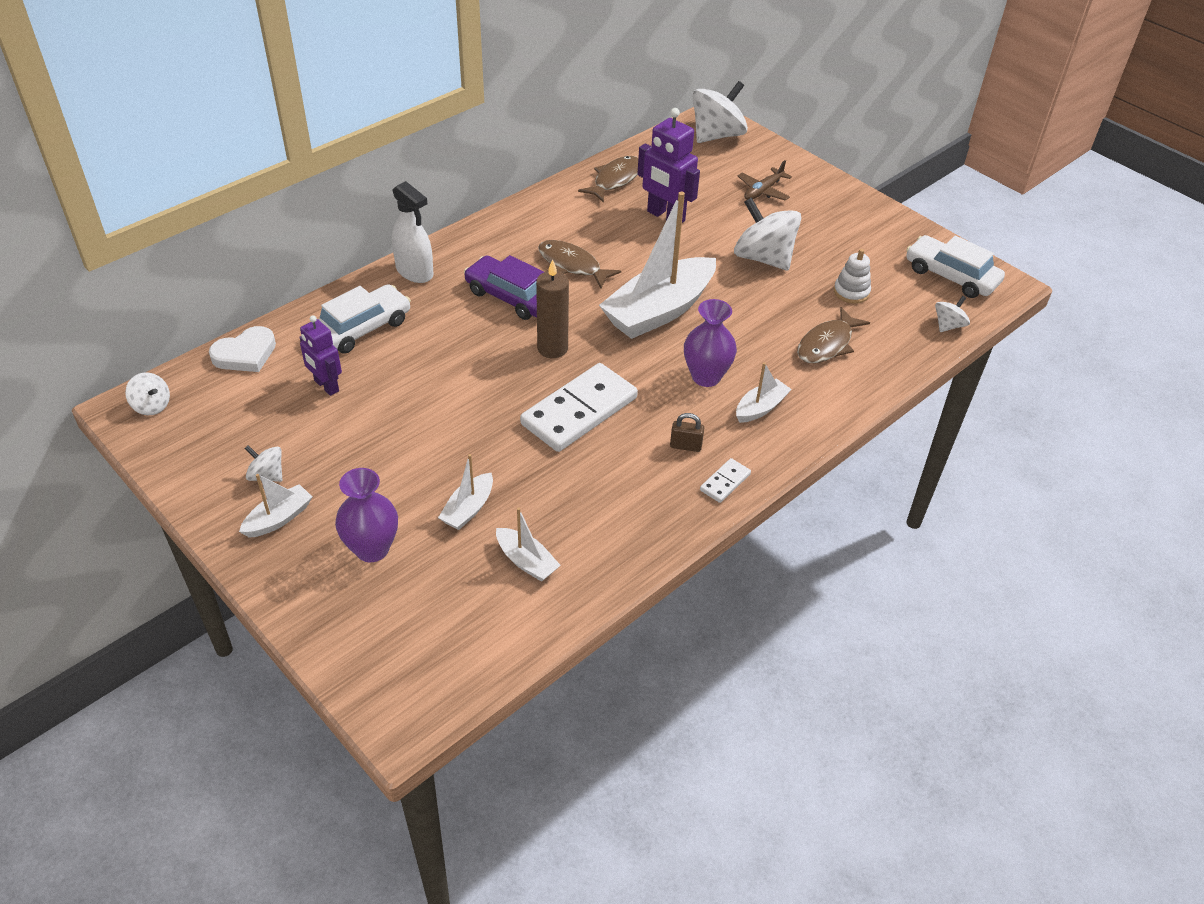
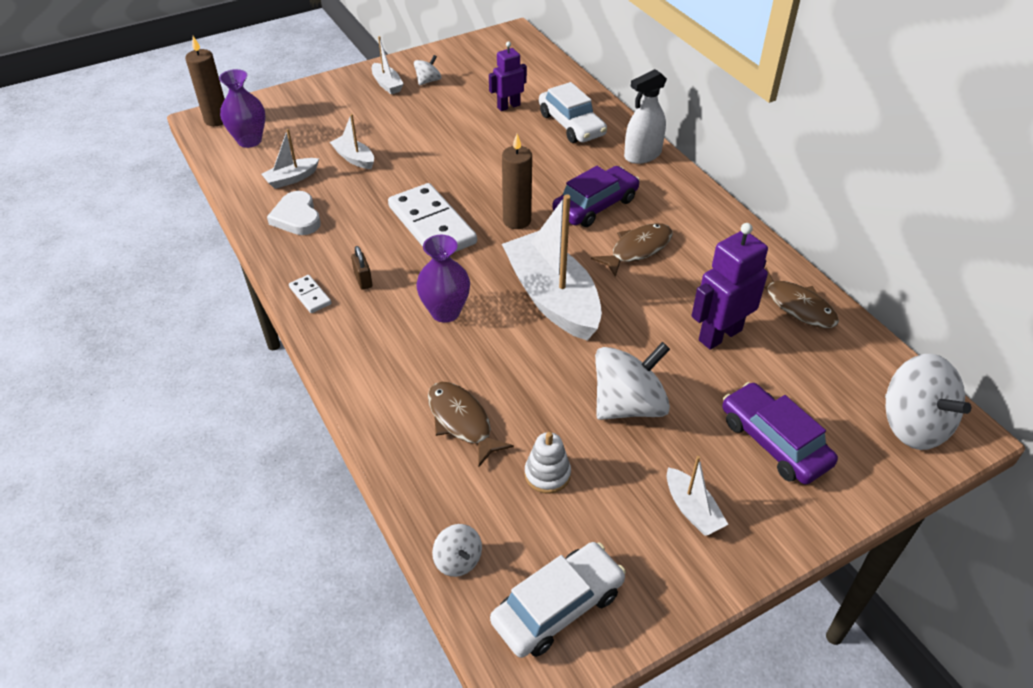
camera: 105 degrees right, 0 degrees up
(152, 406) = (513, 41): white spinning top -> none
(245, 354) = (555, 75): white heart -> white heart (297, 217)
(372, 549) = (341, 117): purple vase -> purple vase (249, 140)
(398, 703) = (217, 119): none -> brown candle
(685, 446) = (363, 280): brown padlock -> brown padlock turned 45 degrees counterclockwise
(760, 408) = (388, 341): white boat -> white boat (692, 509)
(763, 191) = (774, 442): brown plane -> purple car

